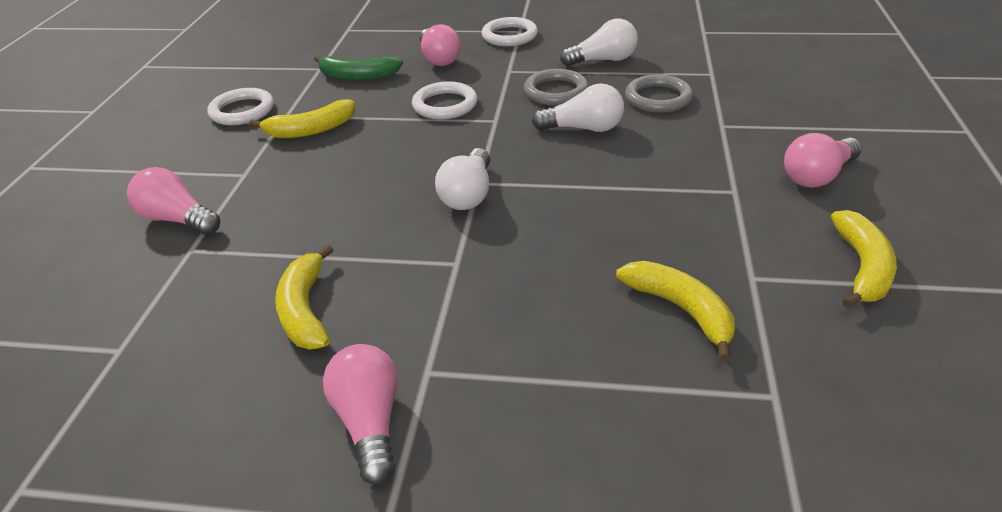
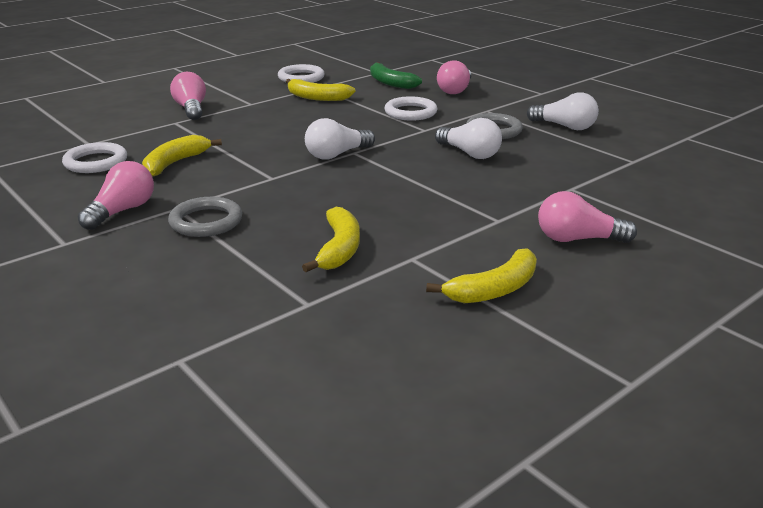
camera: 40 degrees right, 10 degrees down
(509, 36) = (527, 93): white ring -> white ring (96, 162)
(658, 98) = (557, 158): grey ring -> grey ring (206, 221)

